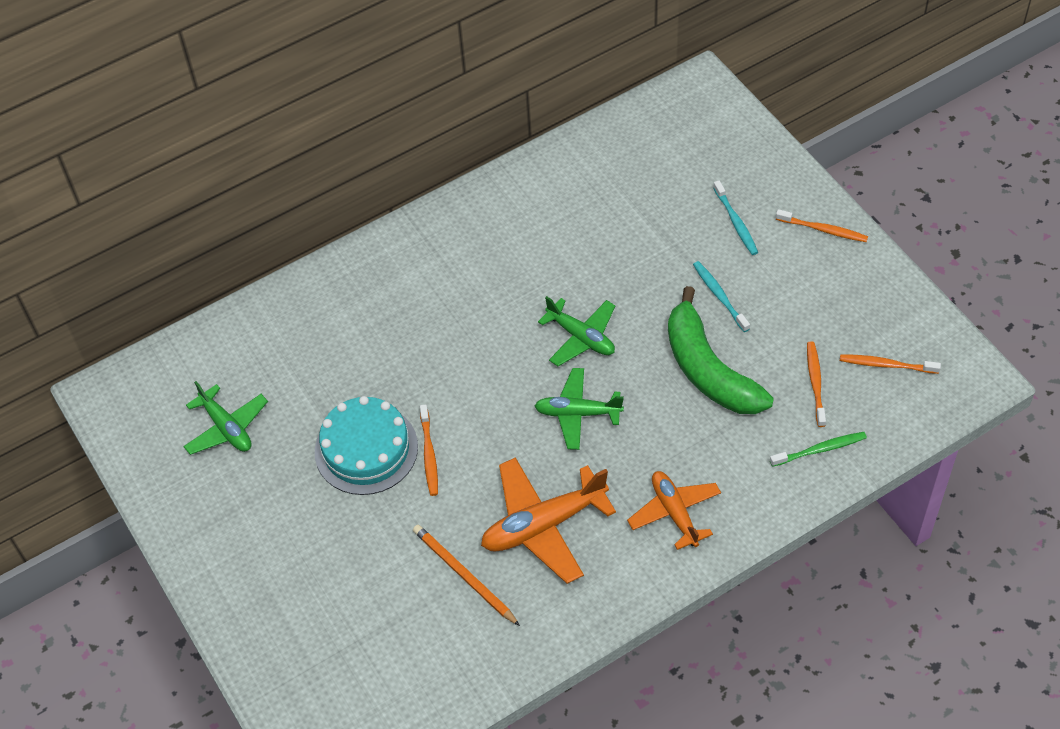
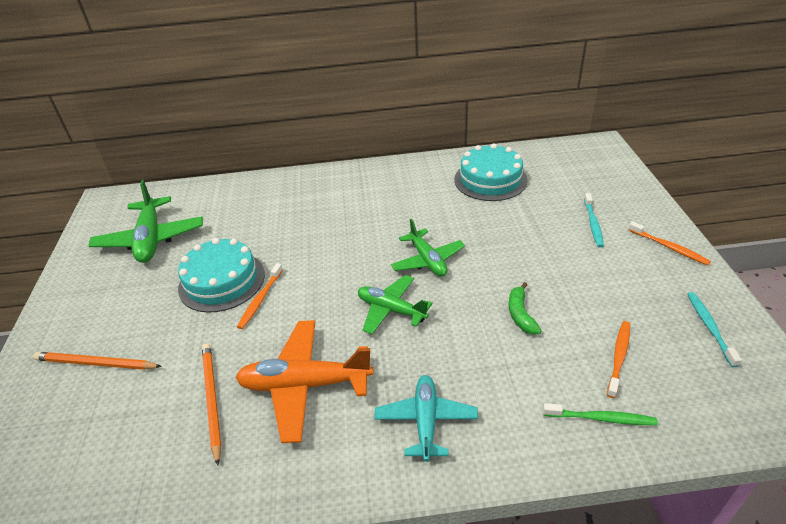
camera: 25 degrees right, 15 degrees down
(226, 428) = (151, 239): green plane -> green plane, size x1.52
(310, 591) = (95, 363): none -> orange pencil
(592, 190) = (490, 180): none -> turquoise cake
(674, 513) = (426, 421): orange plane -> turquoise plane
(709, 370) = (521, 314): green banana -> green banana, size x0.45
(719, 295) = (556, 266): turquoise toothbrush -> turquoise toothbrush (709, 327)
(886, 365) = (699, 366): orange toothbrush -> none

